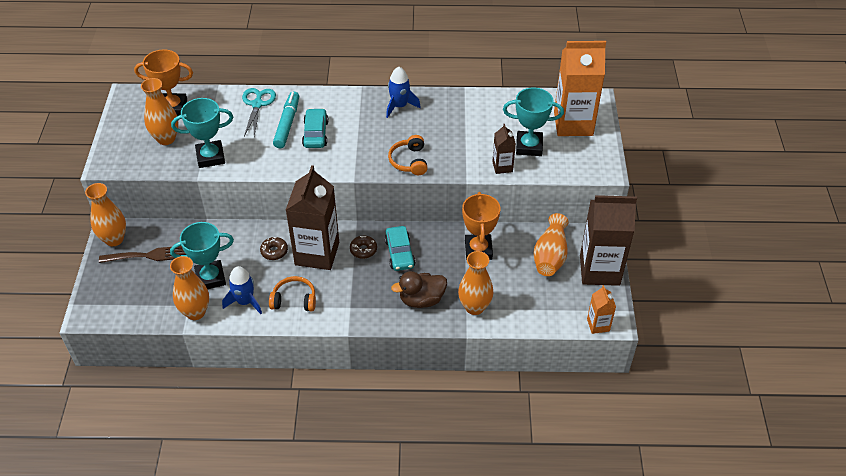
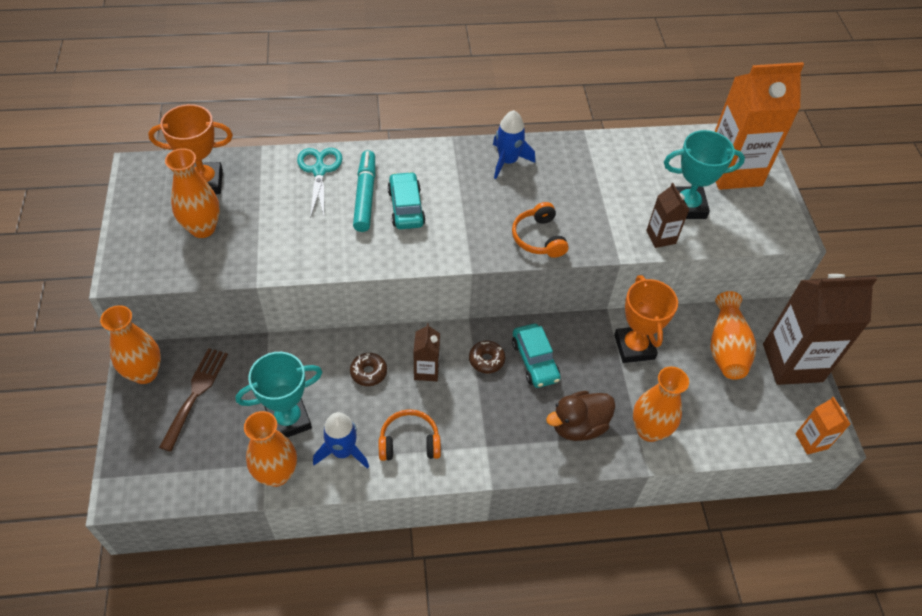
camera: 10 degrees left, 5 degrees up
(147, 255) = (195, 393): brown fork -> brown fork turned 60 degrees counterclockwise
(210, 157) = (269, 251): turquoise trophy -> none
(317, 253) = (426, 370): brown carton -> brown carton, size x0.47

